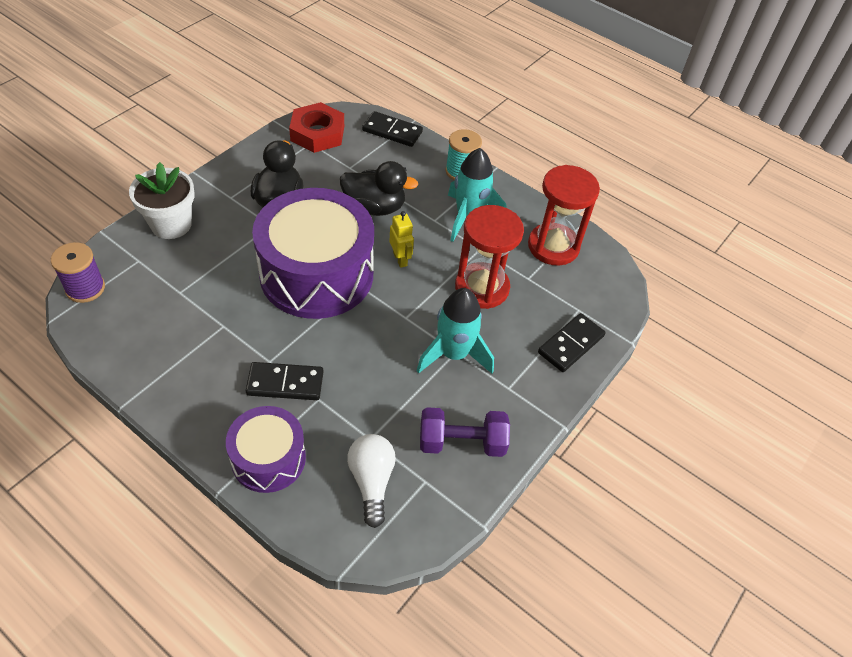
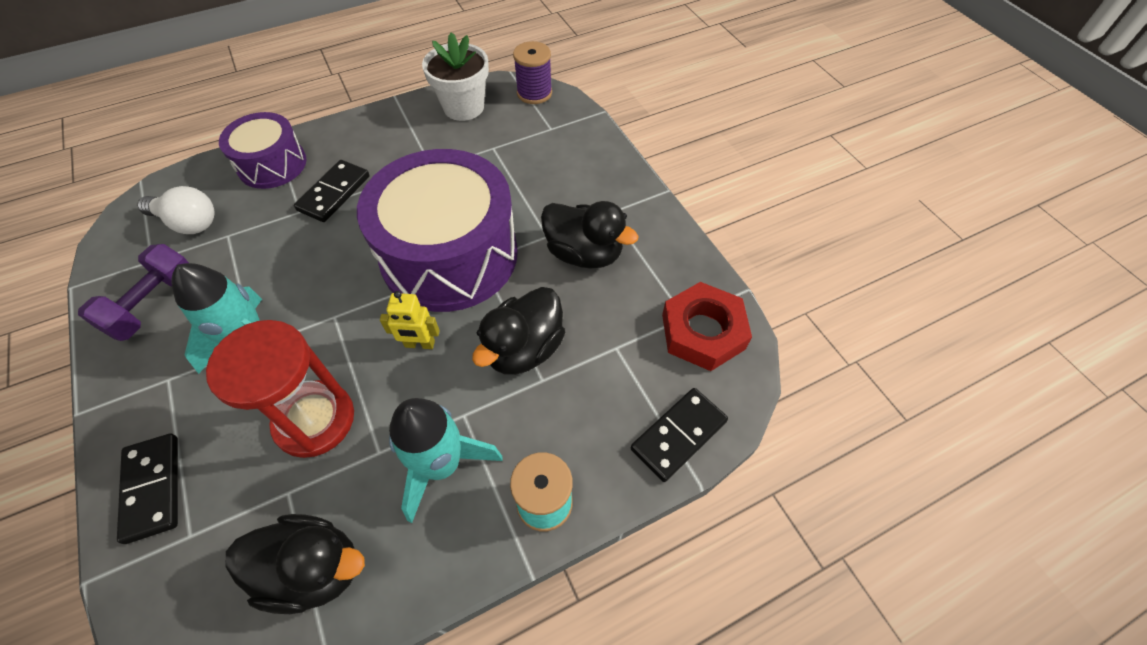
camera: 120 degrees right, 5 degrees up
(171, 224) = (588, 158): white flower pot -> white flower pot (463, 107)
(553, 246) = (314, 569): red hourglass -> black duck

